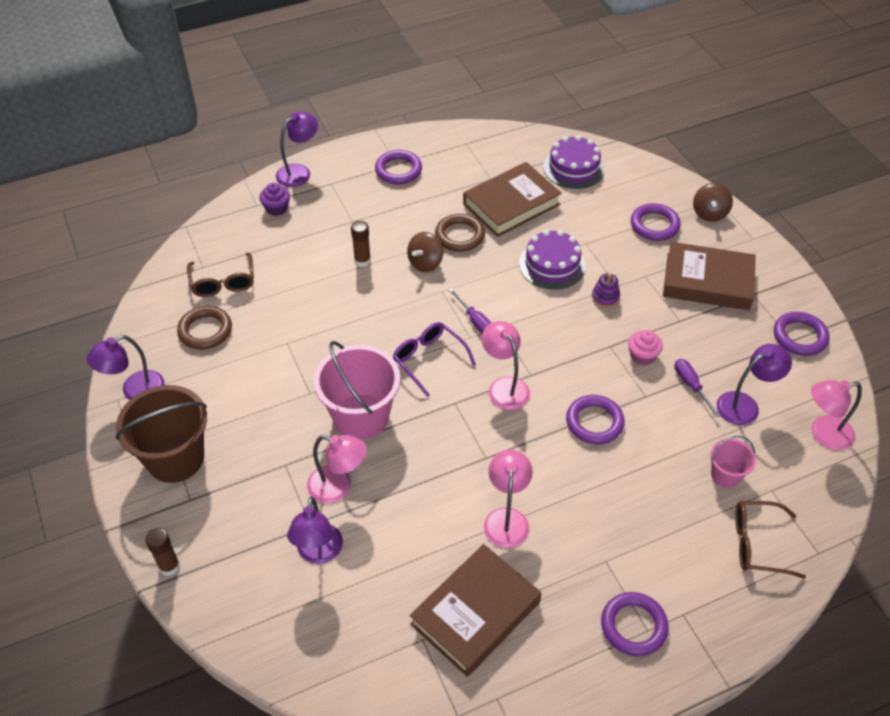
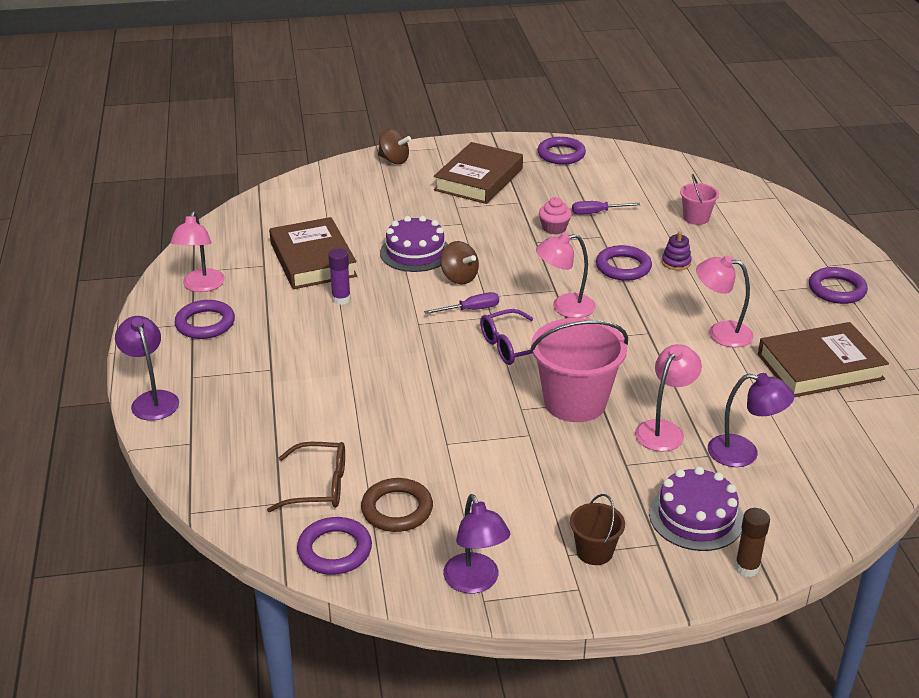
camera: 75 degrees left, 15 degrees down
(175, 458) = (594, 552): brown bucket -> brown bucket, size x0.51
(276, 208) = (209, 426): purple cupcake -> none
(362, 261) = (342, 370): brown glue stick -> none
(425, 263) = (370, 328): brown spinning top -> brown spinning top (459, 278)
(459, 236) = (341, 299): brown ring -> purple glue stick
(475, 613) = (820, 367): brown book -> brown book turned 75 degrees counterclockwise
(573, 168) = (282, 214): purple cake -> purple cake (696, 517)
(605, 297) = (473, 232): purple stacking toy -> purple stacking toy (676, 262)
(654, 225) = (393, 189): purple ring -> purple ring (334, 550)
(745, 405) = (625, 194): purple lamp -> none
(757, 544) = (765, 219): brown glasses -> none
(823, 434) = (665, 169): pink lamp -> pink lamp (201, 286)

